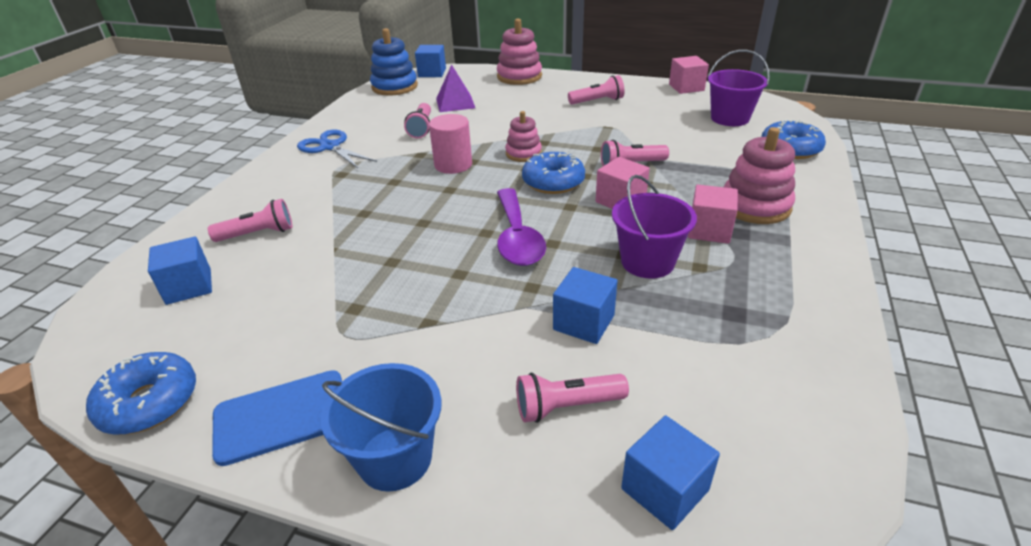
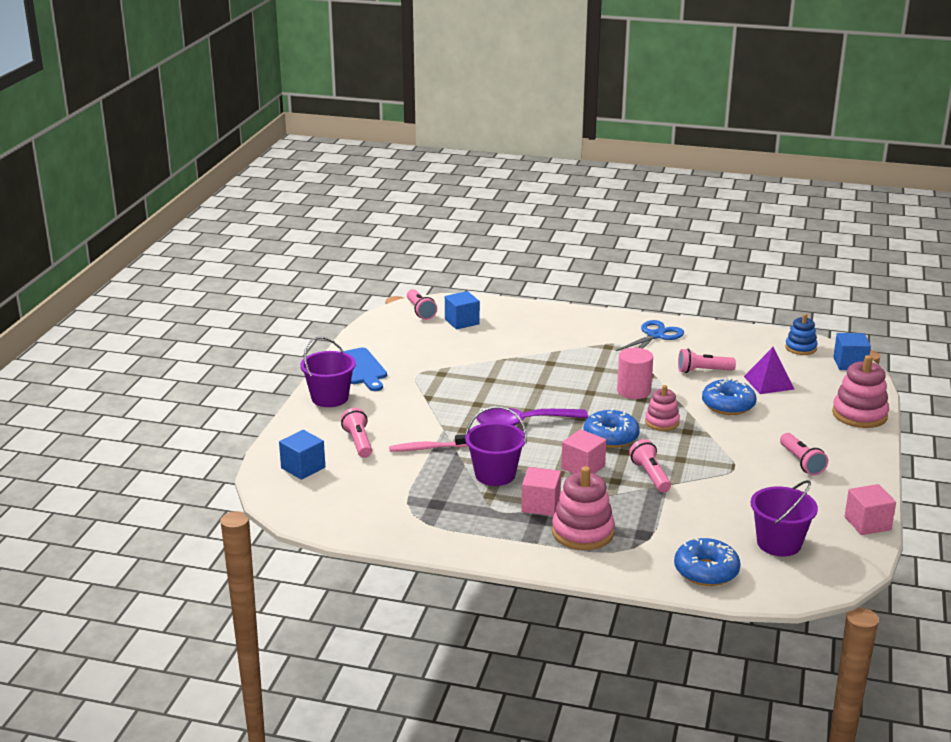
camera: 85 degrees right, 10 degrees down
(149, 402) = (370, 333): blue donut -> blue donut (728, 405)
(258, 234) = (520, 331): pink flashlight -> pink flashlight (420, 311)
(394, 87) = (800, 348): blue stacking toy -> blue stacking toy, size x0.63
(395, 458) = (330, 398): blue bucket -> purple bucket
(583, 322) = (427, 448): blue cube -> pink toothbrush

